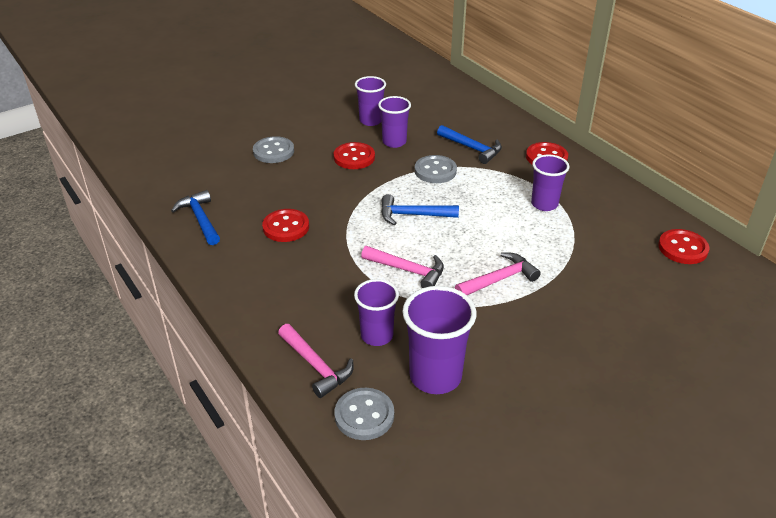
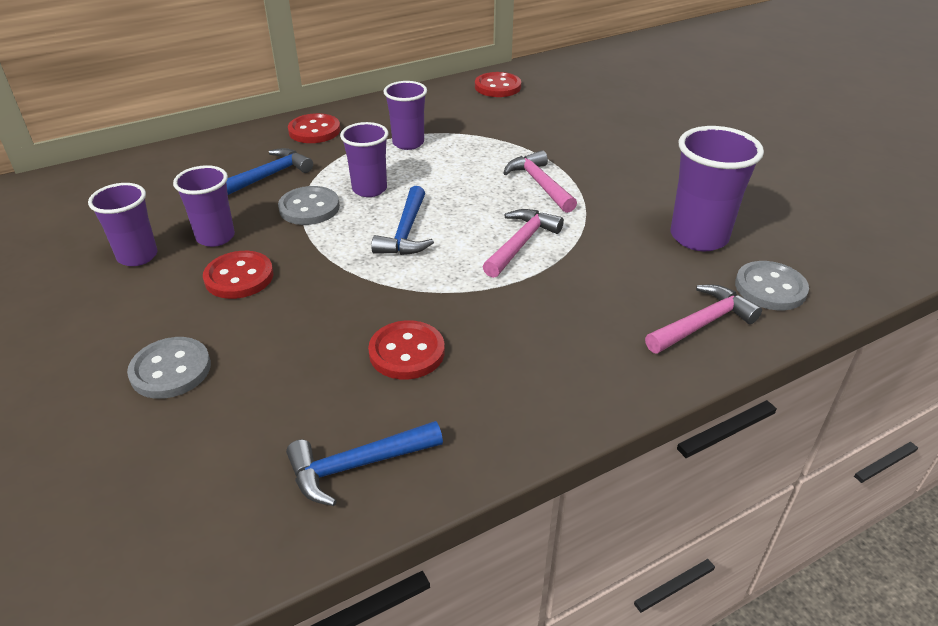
camera: 85 degrees left, 0 degrees up
(377, 336) = (641, 273): purple cup -> purple cup (369, 189)

